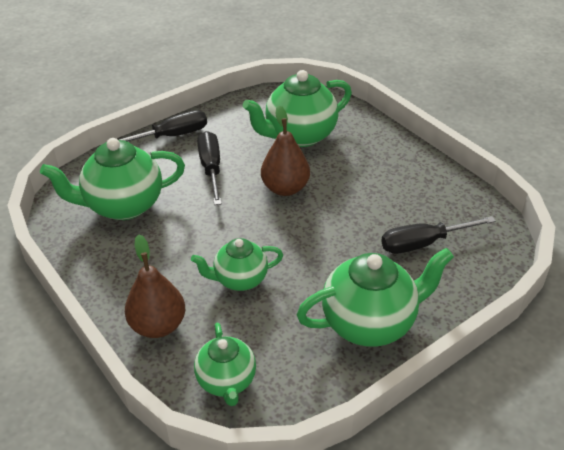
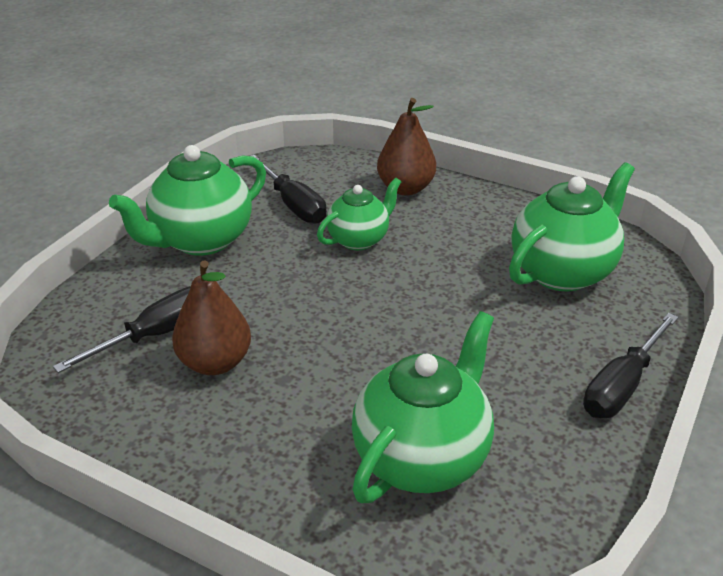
camera: 155 degrees right, 5 degrees down
(211, 168) = (508, 351): black screwdriver -> black screwdriver (293, 204)
(227, 381) = (313, 172): green teapot -> none
(285, 188) = (380, 354): brown pear -> brown pear (215, 362)

